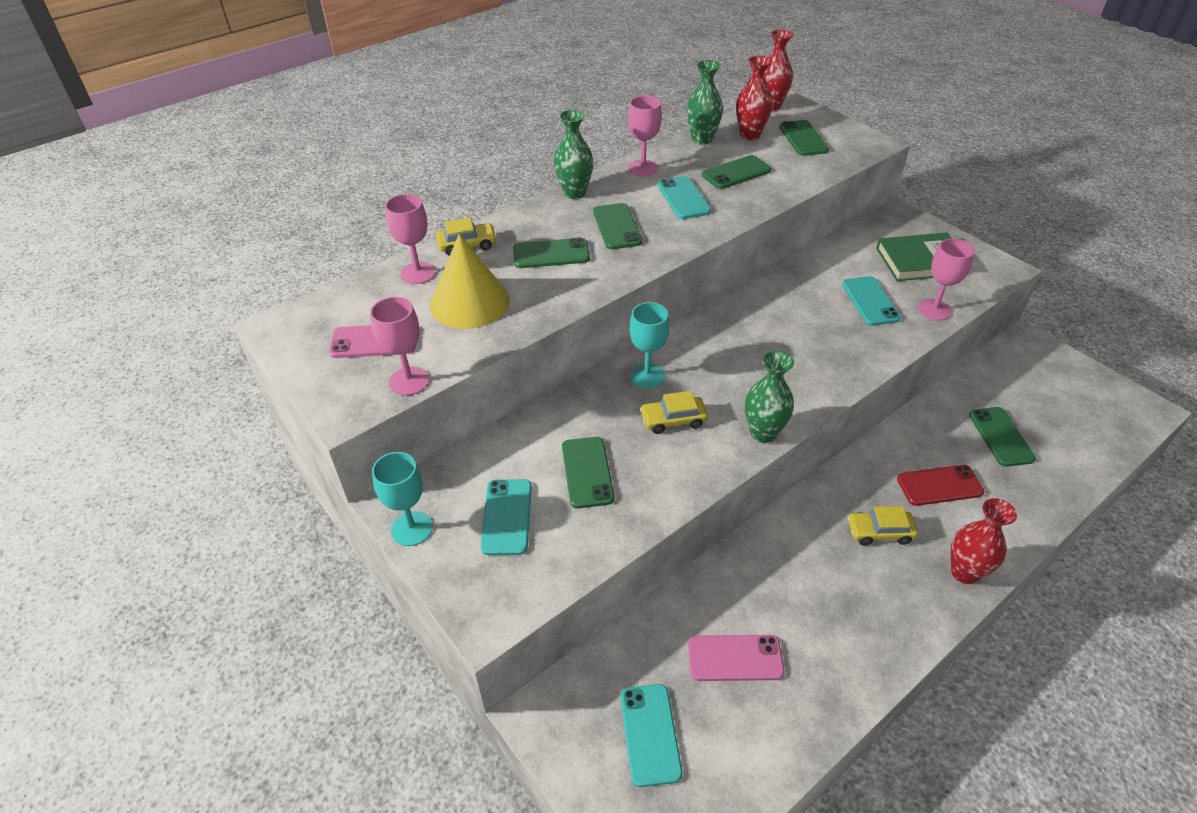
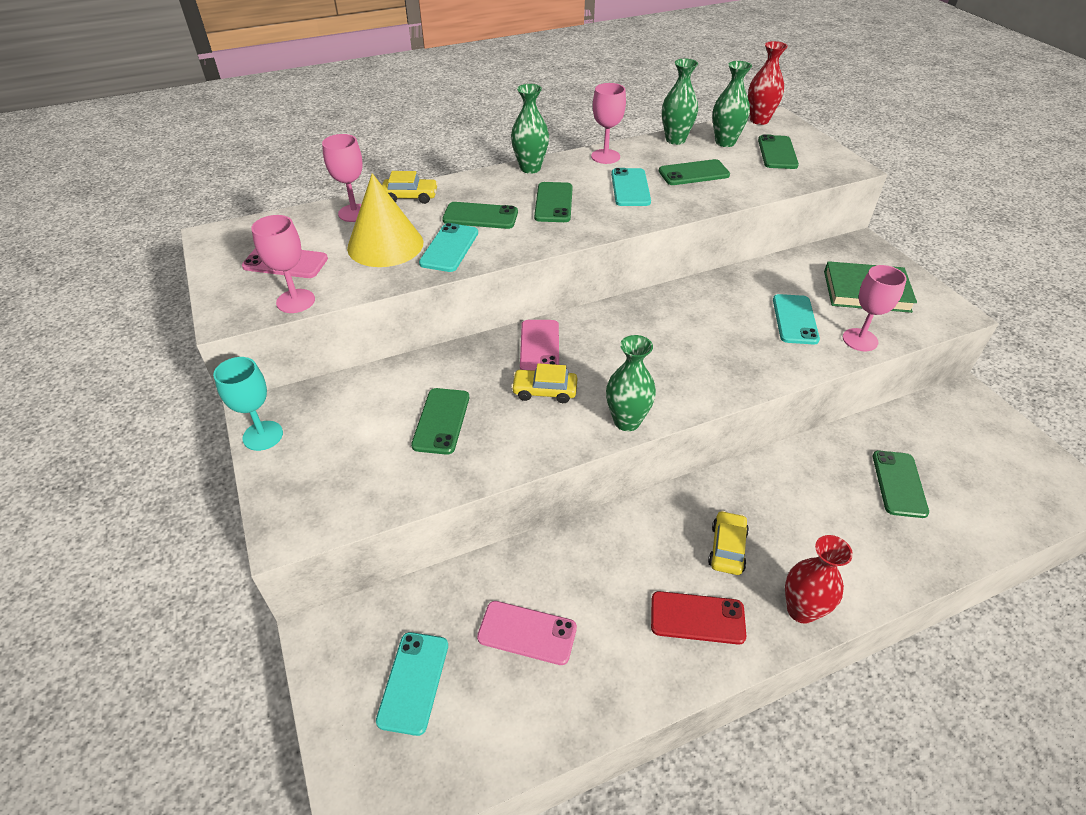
camera: 15 degrees right, 0 degrees up
(507, 517) = (349, 444): turquoise phone -> turquoise phone (449, 248)
(647, 375) = (539, 346): turquoise goblet -> pink phone
(750, 135) = (725, 142): red vase -> green vase
(879, 532) = (727, 548): yellow car -> yellow car turned 90 degrees clockwise
(939, 485) = (811, 517): red phone -> red phone (697, 618)

